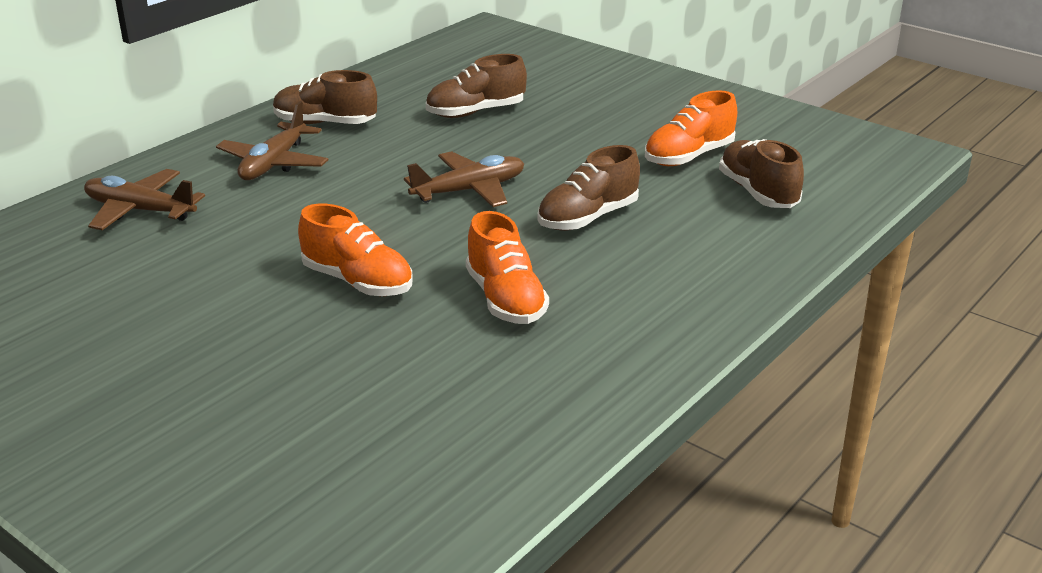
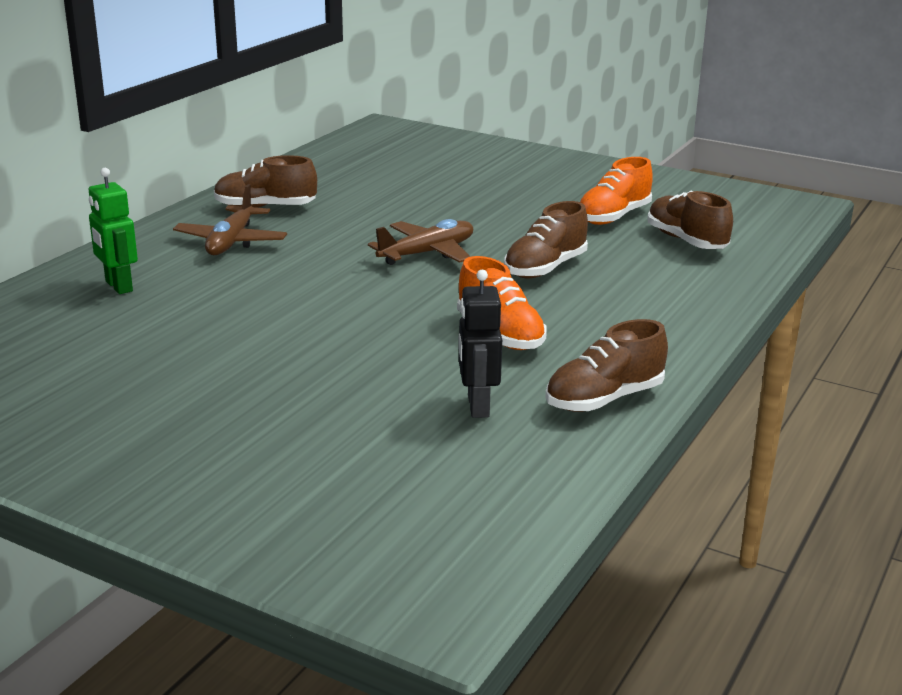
camera: 10 degrees left, 5 degrees down
(140, 210) = (118, 286): brown plane -> green robot
(358, 282) = (357, 330): orange shoe -> none
(444, 389) = (477, 406): none -> black robot
(475, 112) = (404, 192): brown shoe -> brown shoe (604, 399)

